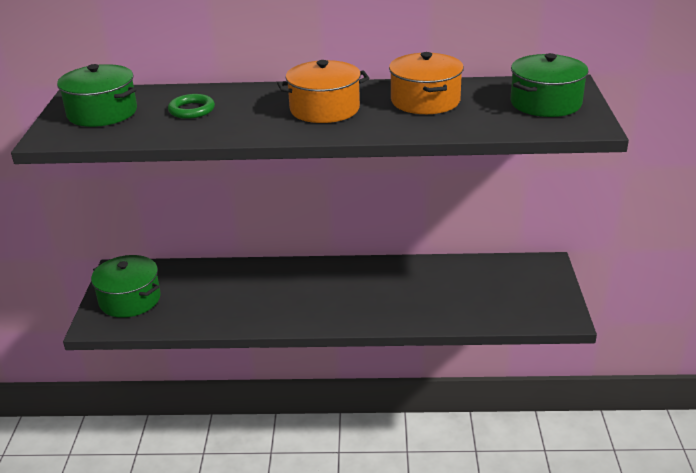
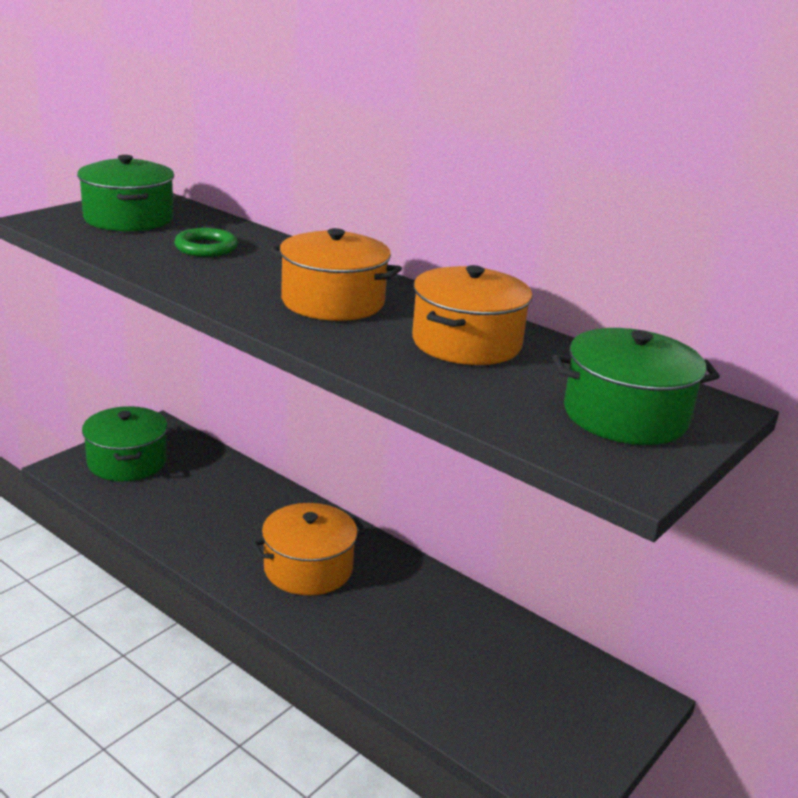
camera: 35 degrees right, 5 degrees down
(325, 295) = (308, 568): none -> orange pot

